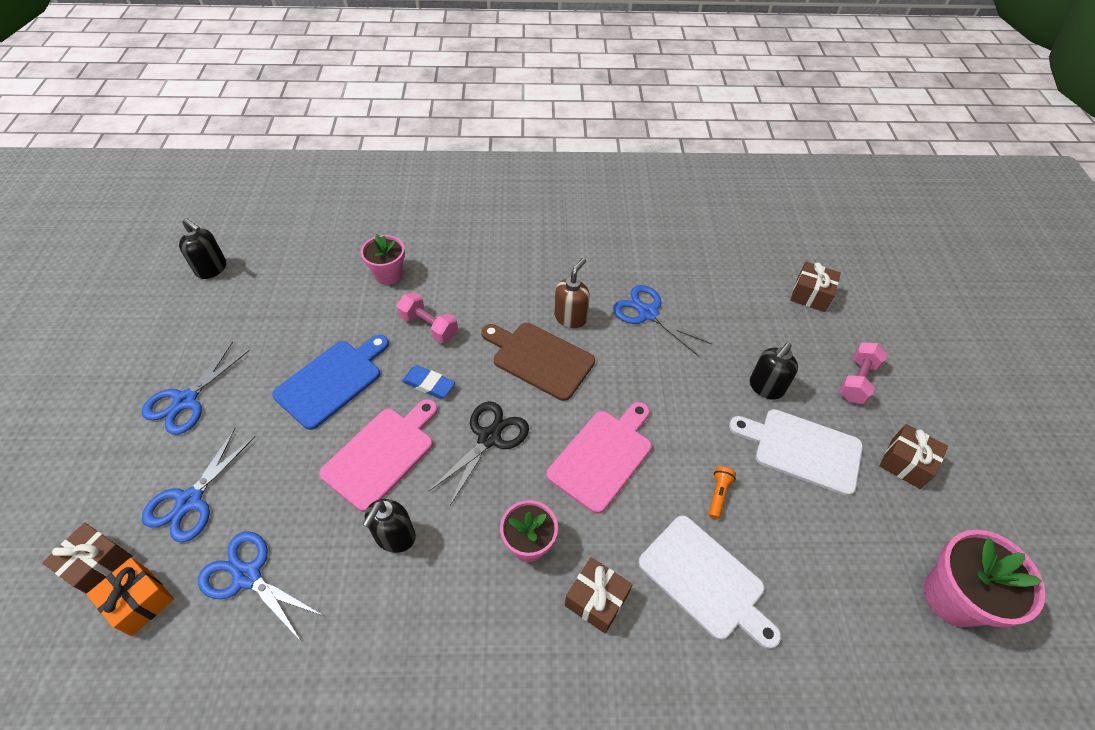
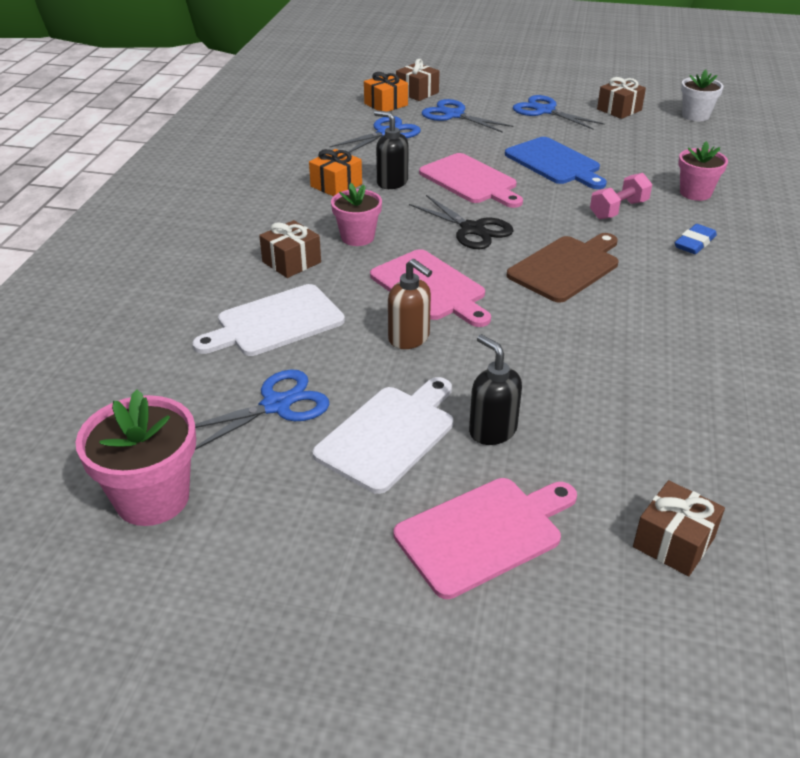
camera: 105 degrees right, 15 degrees down
(212, 269) = (695, 116): black soap dispenser -> white flower pot
(409, 602) = (336, 185): none -> orange gift
(429, 384) = (542, 205): blue eraser -> blue eraser (694, 243)
(570, 317) = (628, 296): brown soap dispenser -> brown soap dispenser (409, 338)
(648, 313) = (634, 356): blue scissors -> blue scissors (276, 405)
(718, 494) = (358, 352): orange flashlight -> none
(857, 381) = (484, 533): pink dumbbell -> pink cutting board
(905, 463) = (333, 531): brown gift -> brown gift (619, 110)

